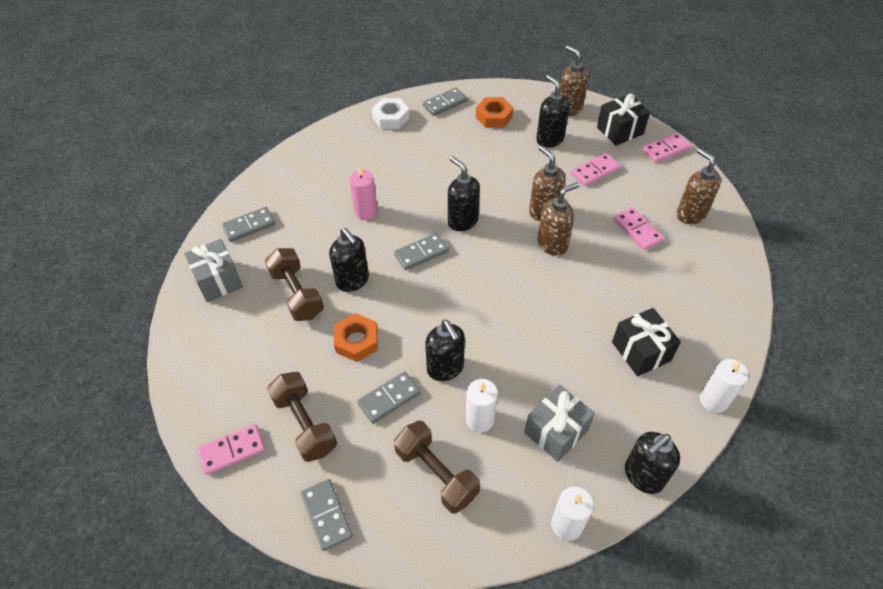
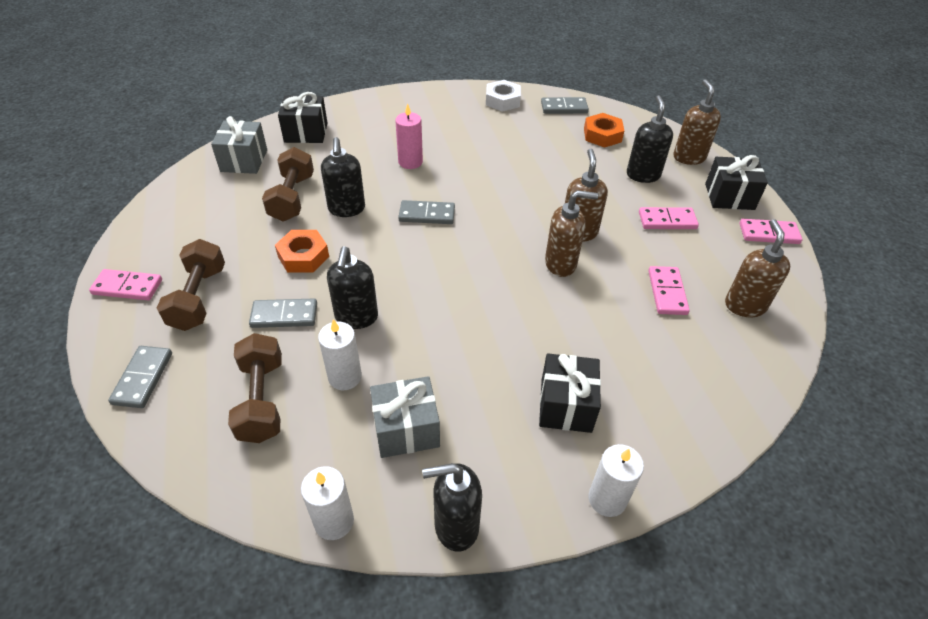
camera: 30 degrees right, 5 degrees down
(249, 226) = (306, 132): grey domino -> black gift
(462, 221) = (490, 206): black soap dispenser -> none

